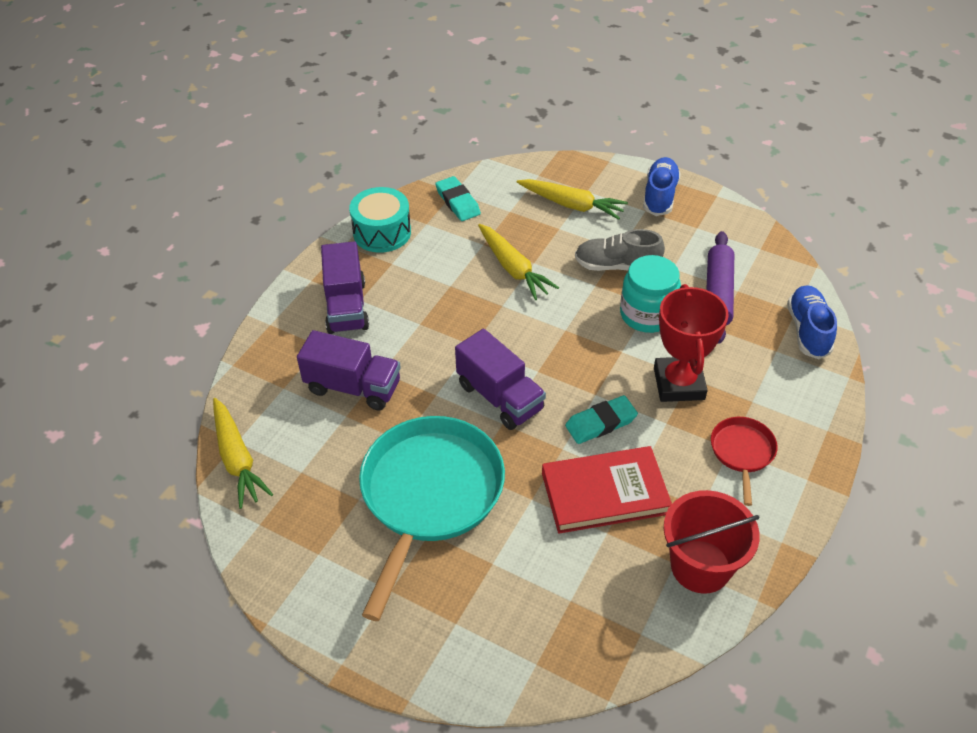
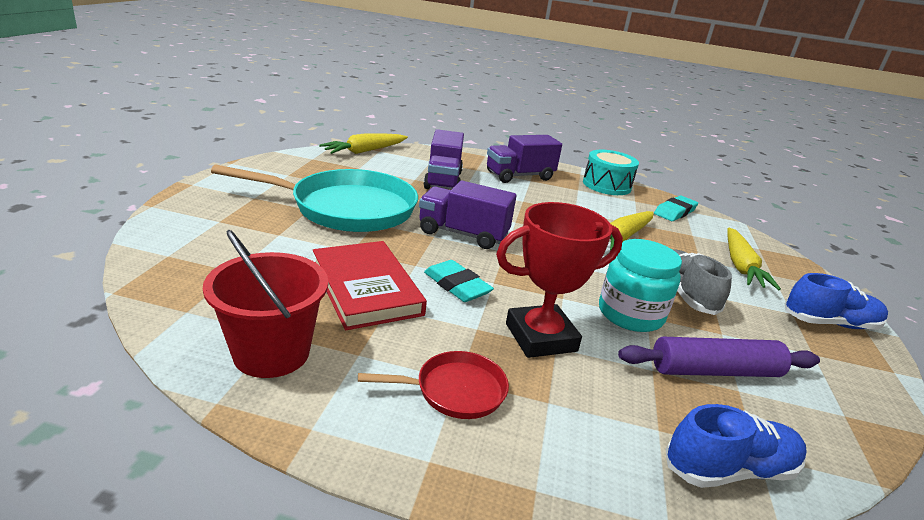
camera: 70 degrees right, 20 degrees down
(500, 397) = (463, 234): purple truck -> purple truck turned 75 degrees clockwise

